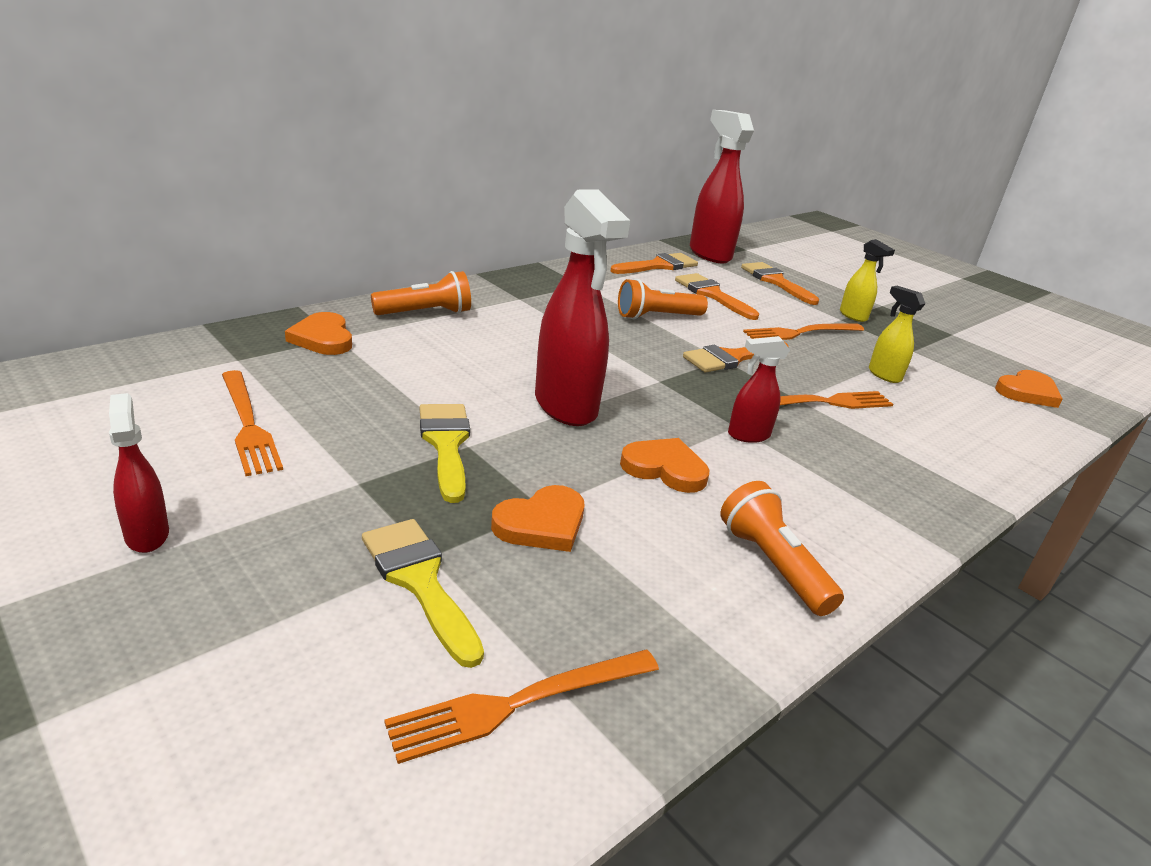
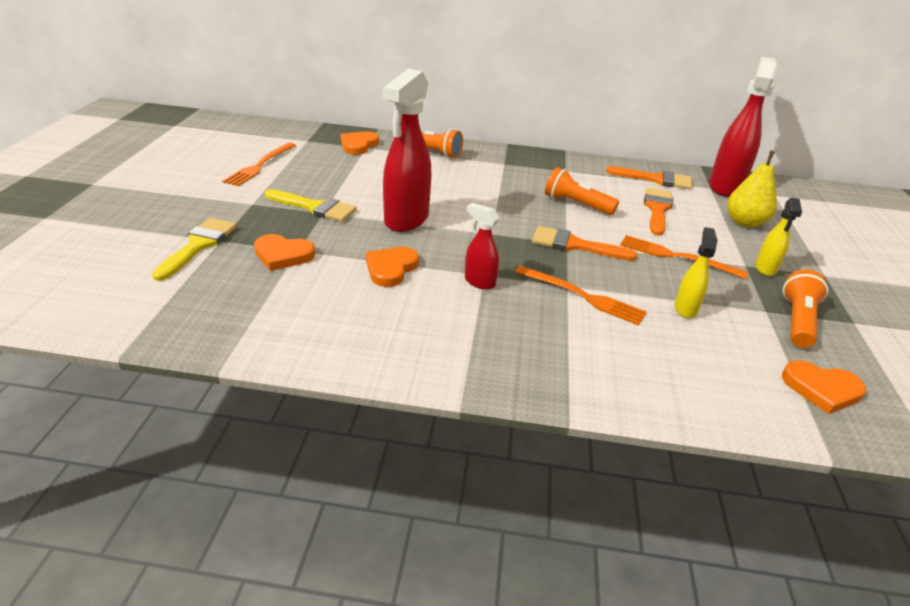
camera: 50 degrees right, 5 degrees up
(147, 535) = (160, 185): red spray bottle -> none
(446, 444) = (315, 207): yellow brush -> yellow brush turned 75 degrees clockwise
(519, 703) = (143, 299): orange fork -> none
(665, 469) = (391, 268): orange heart -> orange heart turned 135 degrees counterclockwise
(772, 565) = (343, 333): orange flashlight -> orange flashlight (797, 321)
(776, 282) = (744, 222): orange brush -> yellow pear

